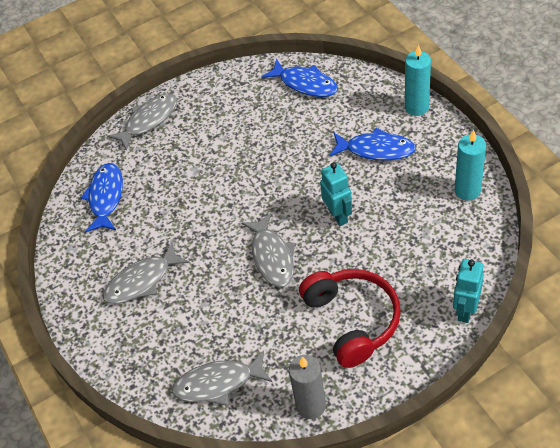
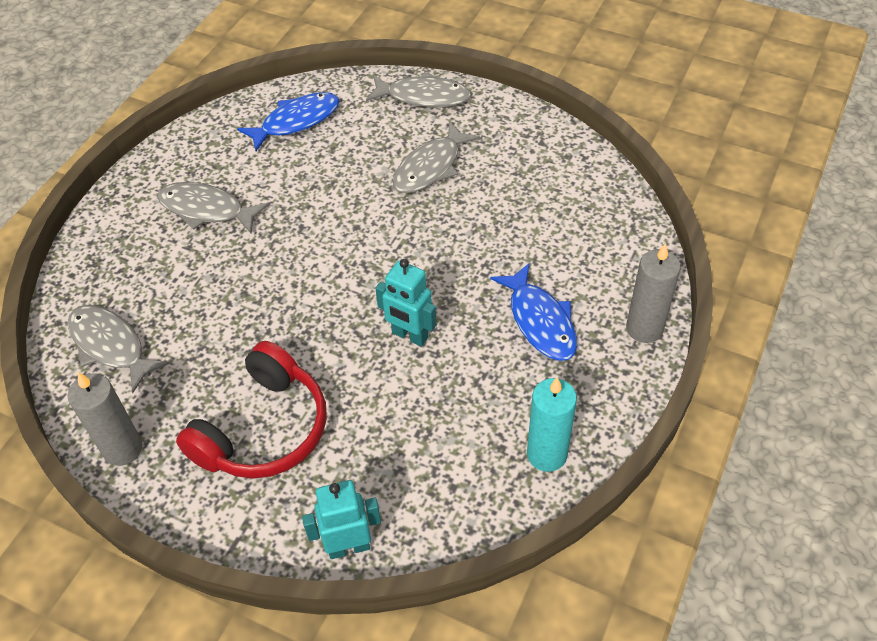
camera: 50 degrees right, 0 degrees up
(272, 256) = (308, 303): grey fish -> grey fish (431, 167)
(305, 84) = (588, 198): blue fish -> none
(338, 215) = (409, 335): turquoise robot -> turquoise robot turned 90 degrees clockwise
(416, 107) = (644, 328): turquoise candle -> grey candle

